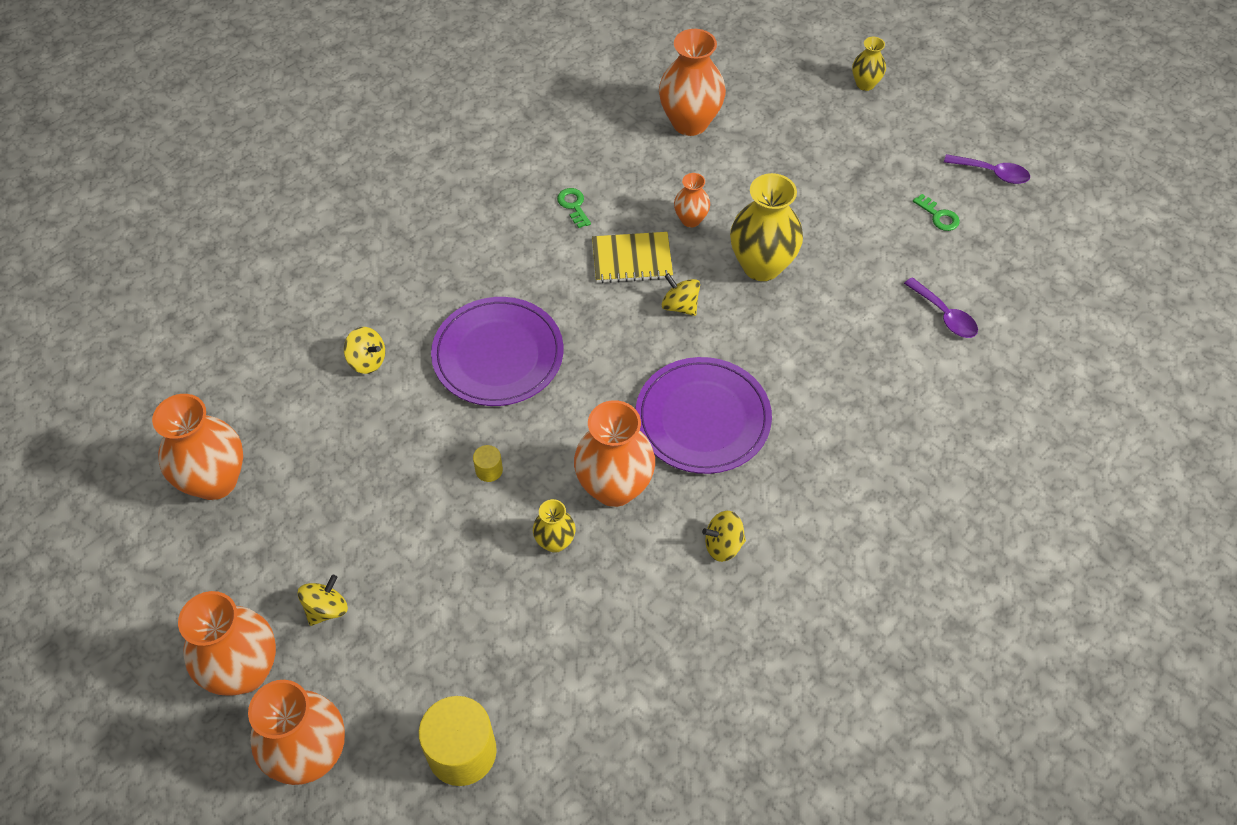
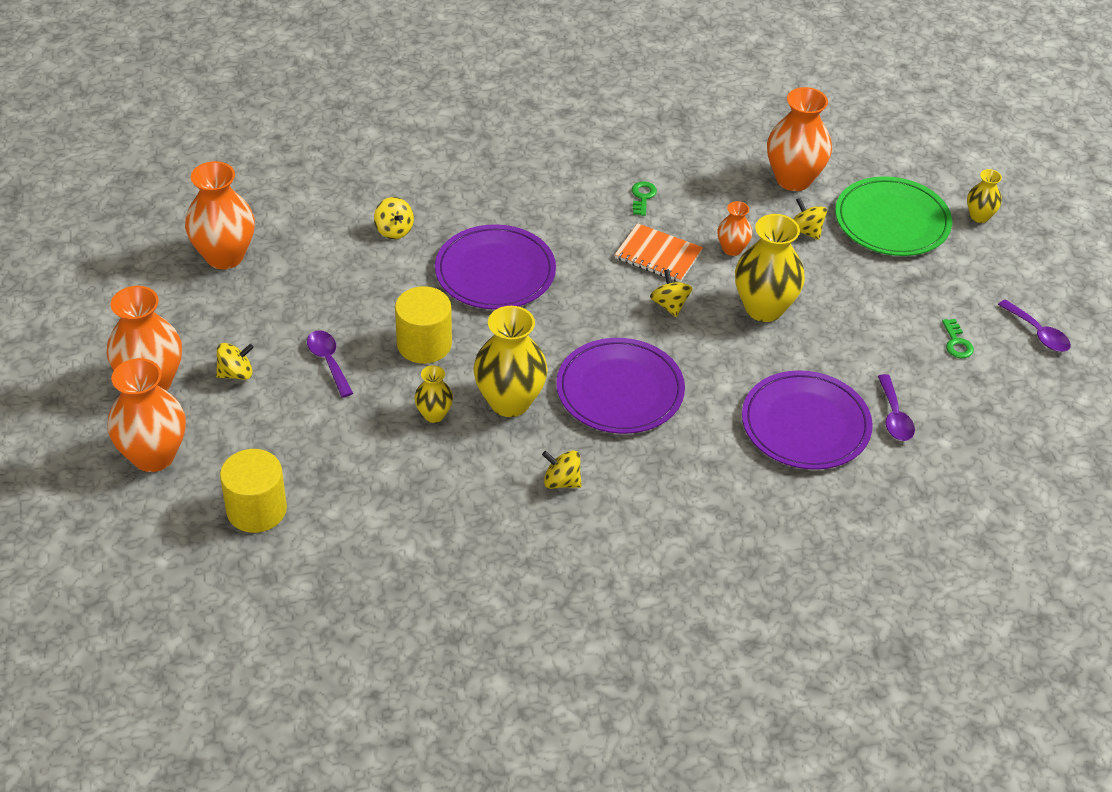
camera: 30 degrees right, 10 degrees down
(410, 542) = (328, 361): none -> purple spoon
(489, 470) = (424, 344): yellow cylinder -> yellow cylinder, size x2.22
(614, 487) = (509, 402): orange vase -> yellow vase
(632, 259) = (658, 255): yellow notebook -> orange notebook
(738, 169) = (806, 231): none -> yellow spinning top
(800, 123) = (892, 221): none -> green plate
(882, 364) = (805, 424): none -> purple plate

